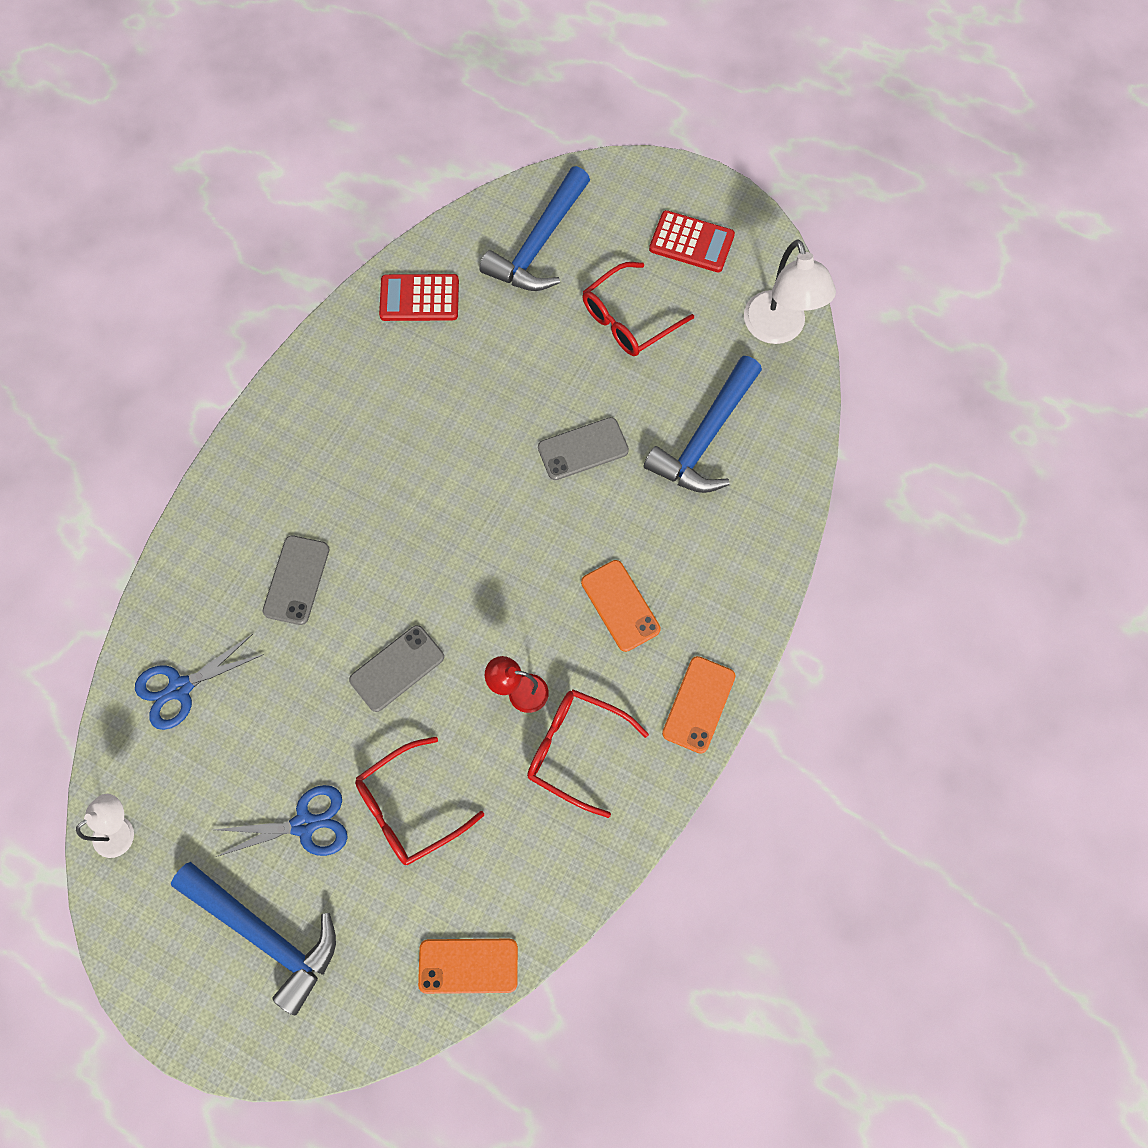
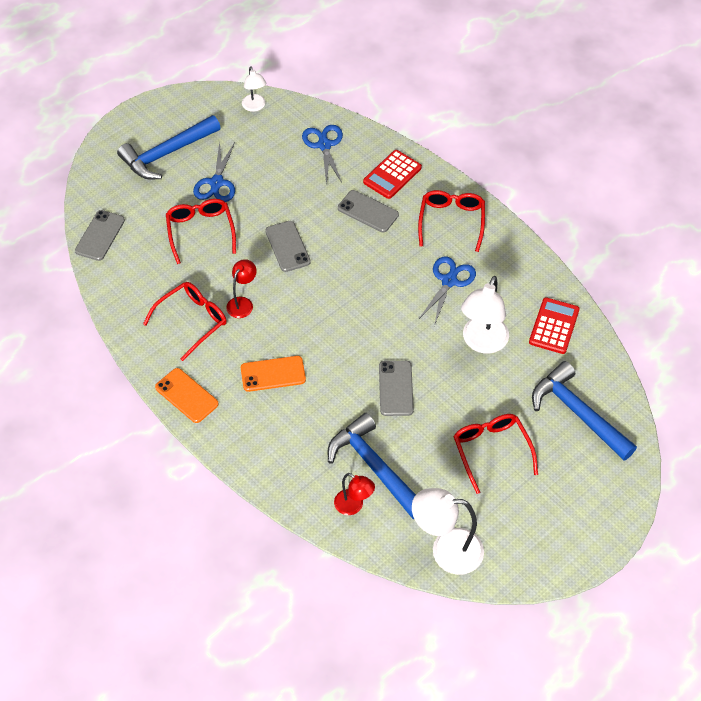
camera: 110 degrees right, 15 degrees down
(282, 464) = (451, 221): none -> red glasses
(388, 437) = (449, 281): none -> blue scissors
(468, 965) = (100, 235): orange phone -> grey phone
(475, 371) = (482, 343): none -> white lamp
(691, 242) = (547, 517): red calculator -> red calculator (392, 175)
(767, 443) = (353, 506): none -> red lamp

